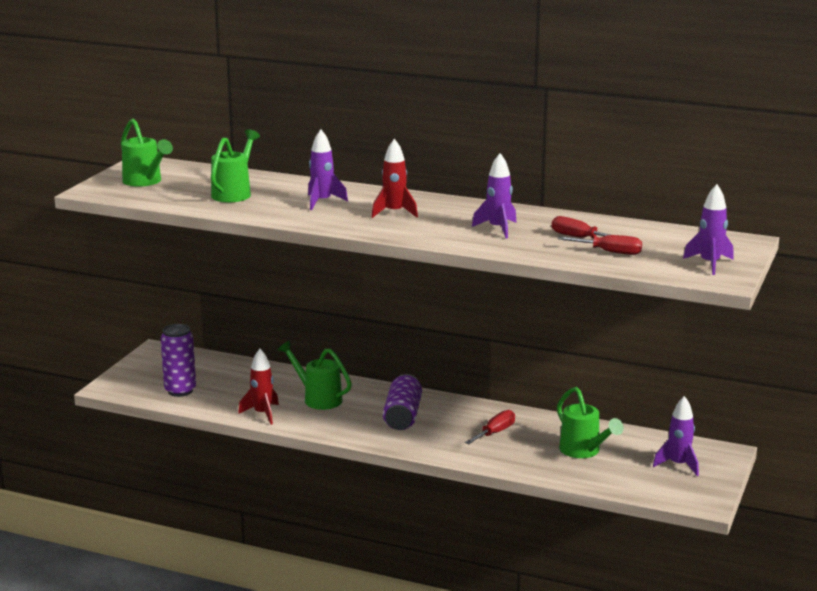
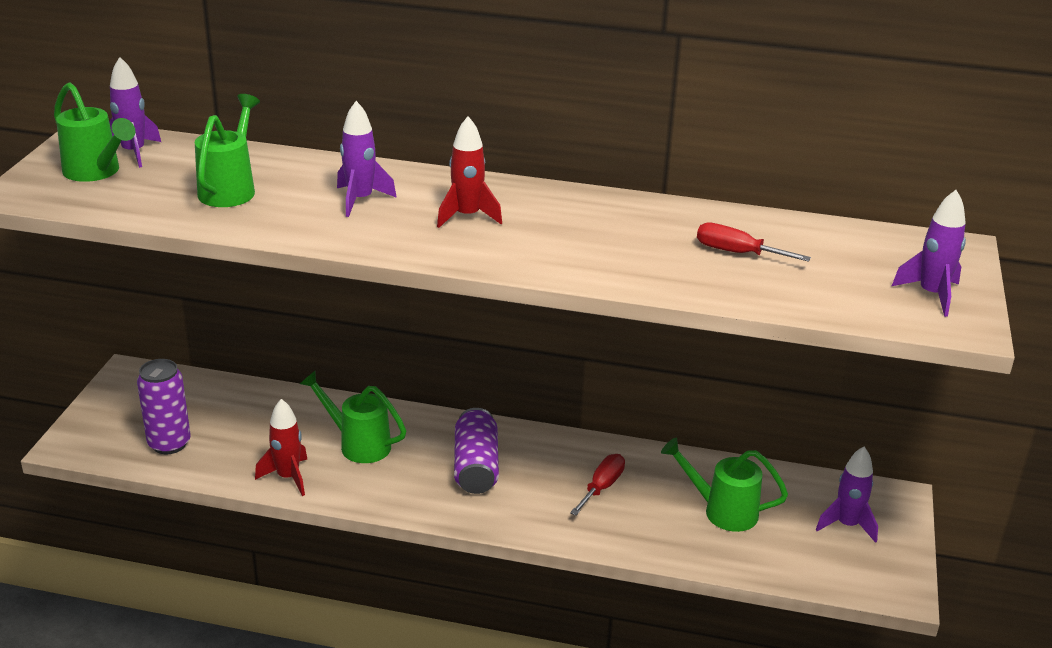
camera: 10 degrees left, 10 degrees up
(498, 229) = (620, 241): purple rocket -> purple rocket (133, 153)
(583, 451) = (722, 511): green watering can -> green watering can turned 150 degrees clockwise
(610, 252) = (789, 279): red screwdriver -> none

